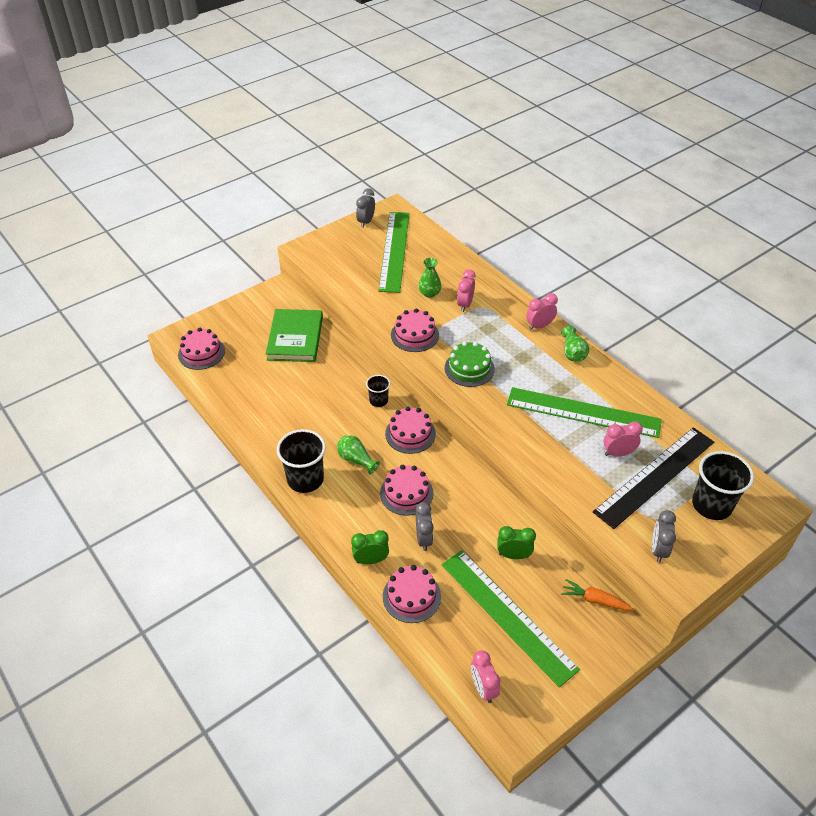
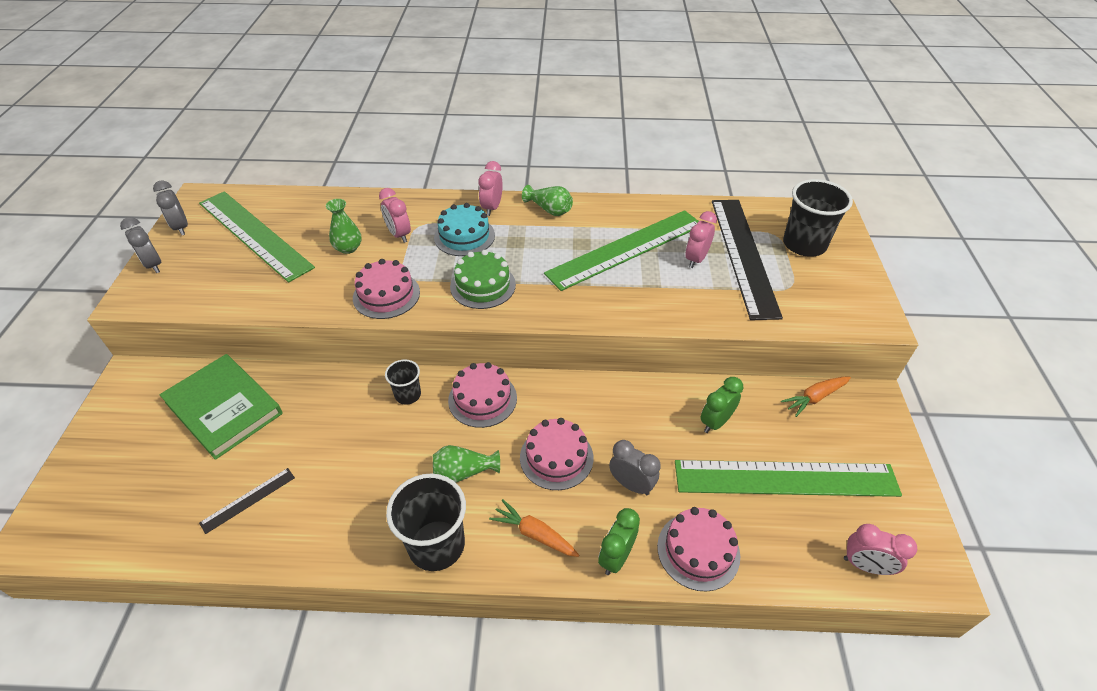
camera: 50 degrees left, 0 degrees up
(201, 353) = (103, 524): pink cake -> none
(259, 390) = (248, 500): none -> black ruler
(350, 515) = (534, 534): none -> orange carrot
(499, 332) = (464, 236): none -> turquoise cake
(658, 550) = (829, 307): grey clock -> grey clock (153, 265)

